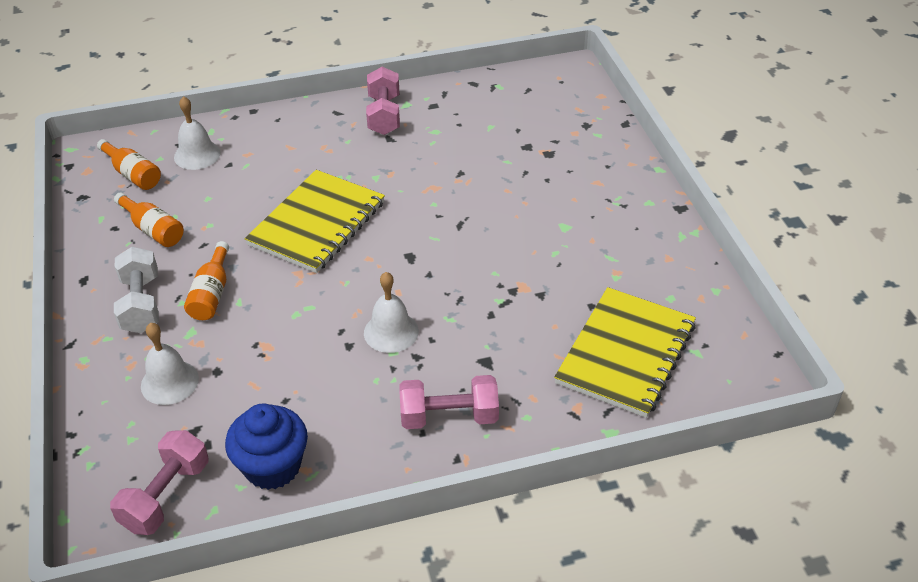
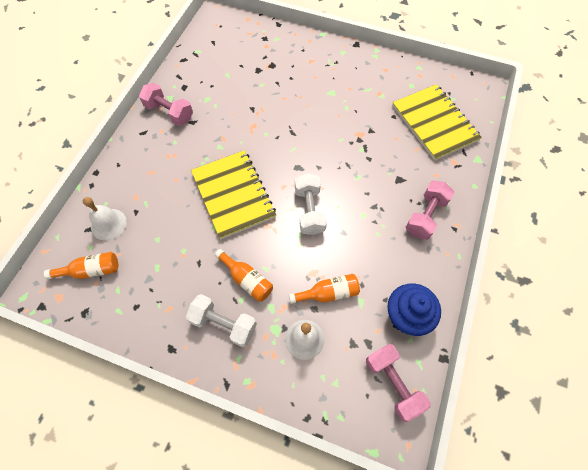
camera: 55 degrees left, 20 degrees up
(153, 229) = (159, 284): orange bottle -> orange bottle (328, 293)
(354, 298) = (309, 210): none -> white dumbbell
(391, 332) = (348, 207): white bell -> none

